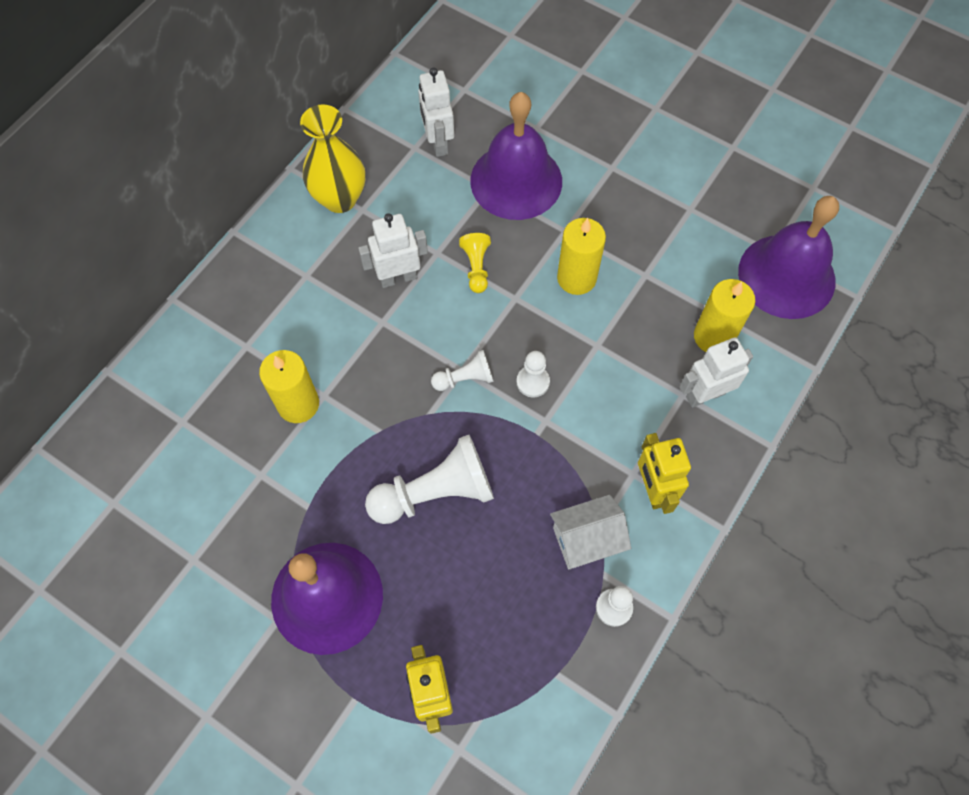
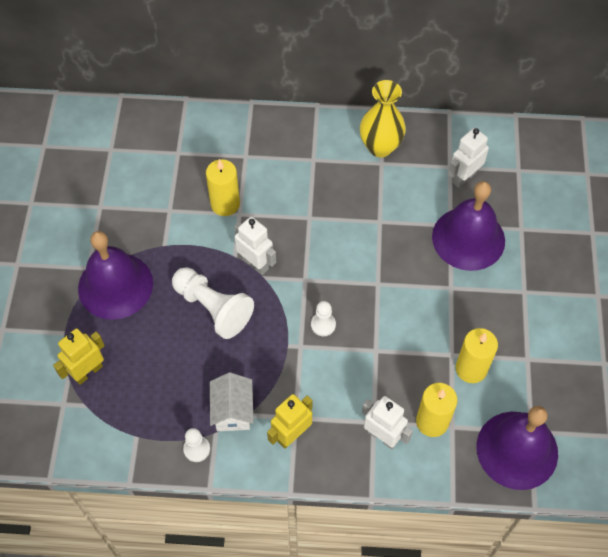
camera: 60 degrees right, 5 degrees down
(398, 278) = (346, 209): white robot -> white robot (256, 264)
(465, 378) = (300, 284): white pawn -> none
(476, 267) = (384, 249): yellow pawn -> none
(576, 278) = (418, 313): yellow candle -> yellow candle (471, 369)
(586, 540) = (232, 411): white house -> white house turned 45 degrees clockwise

